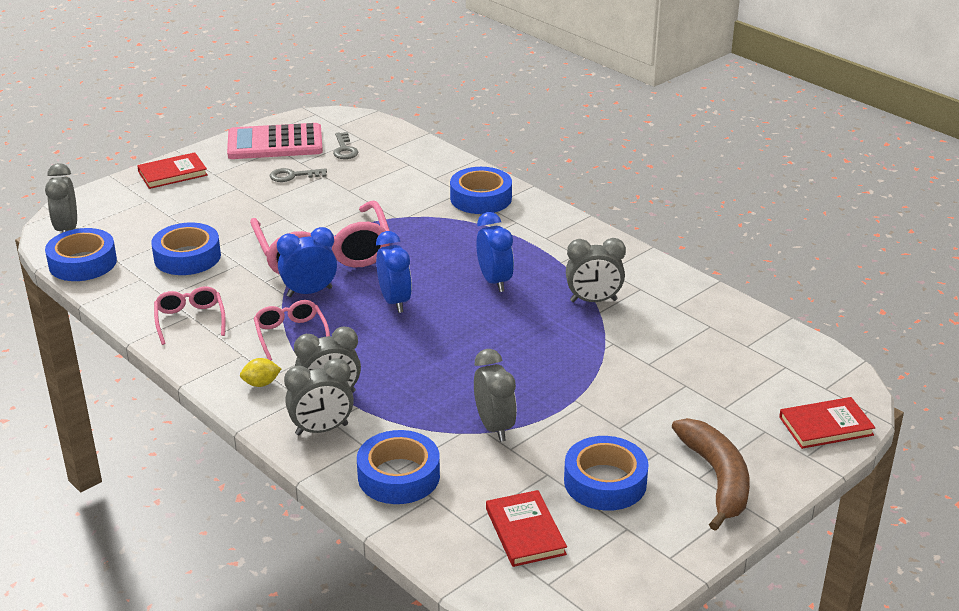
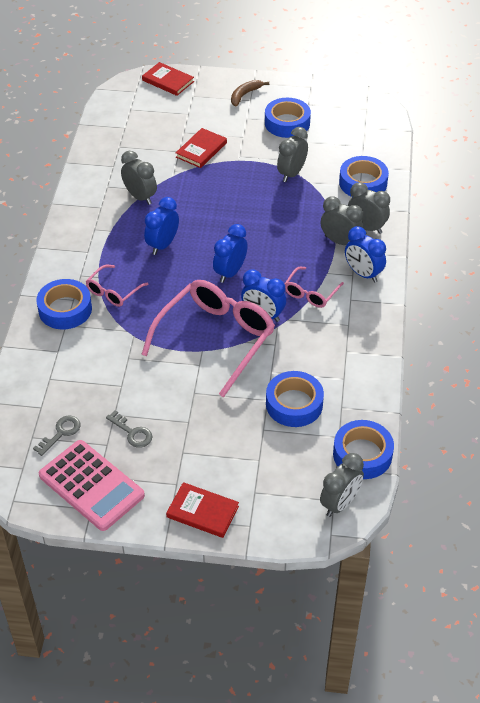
camera: 130 degrees left, 15 degrees up
(190, 320) = (350, 347): pink glasses -> pink glasses (113, 291)
(261, 384) = (363, 274): yellow lemon -> blue clock
(525, 531) = (346, 129): red book -> red book (201, 150)
(717, 478) = (245, 95): brown banana -> brown banana, size x0.59

